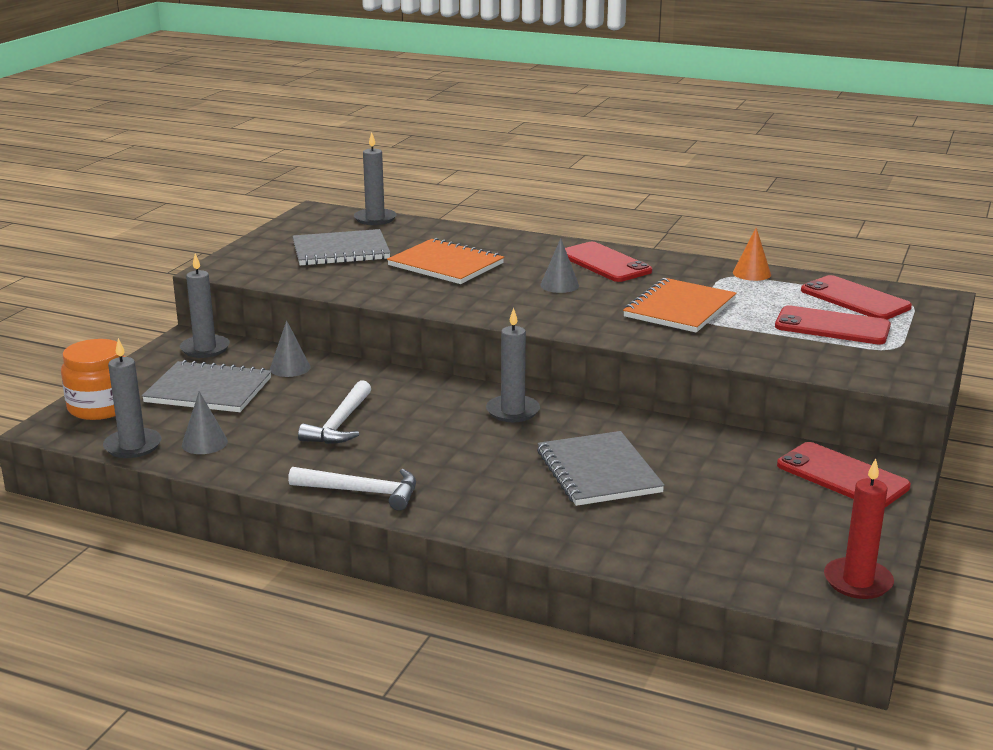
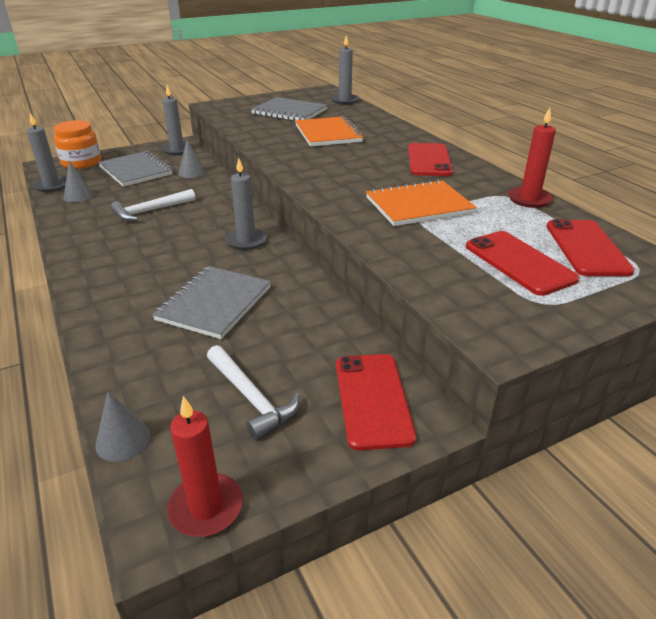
camera: 40 degrees right, 10 degrees up
(362, 492) = (80, 253): white hammer -> white hammer (251, 398)
(559, 285) = (369, 165): grey cone -> grey cone (123, 440)
(751, 273) = (529, 199): orange cone -> red candle

